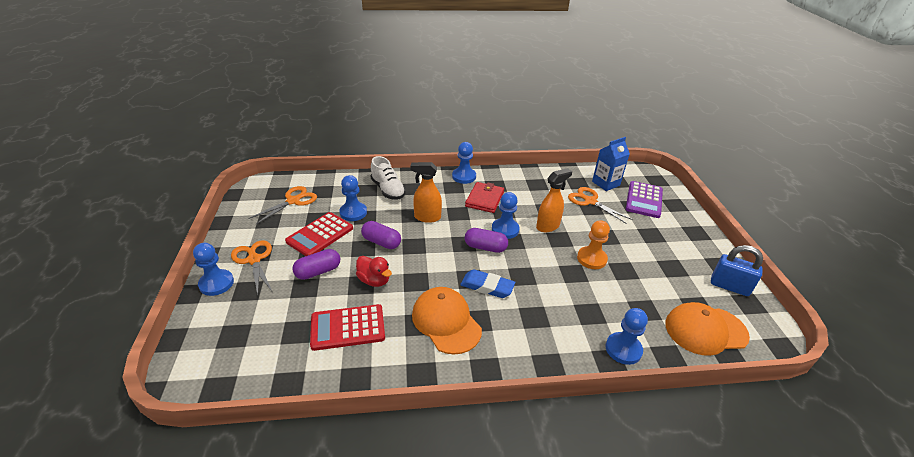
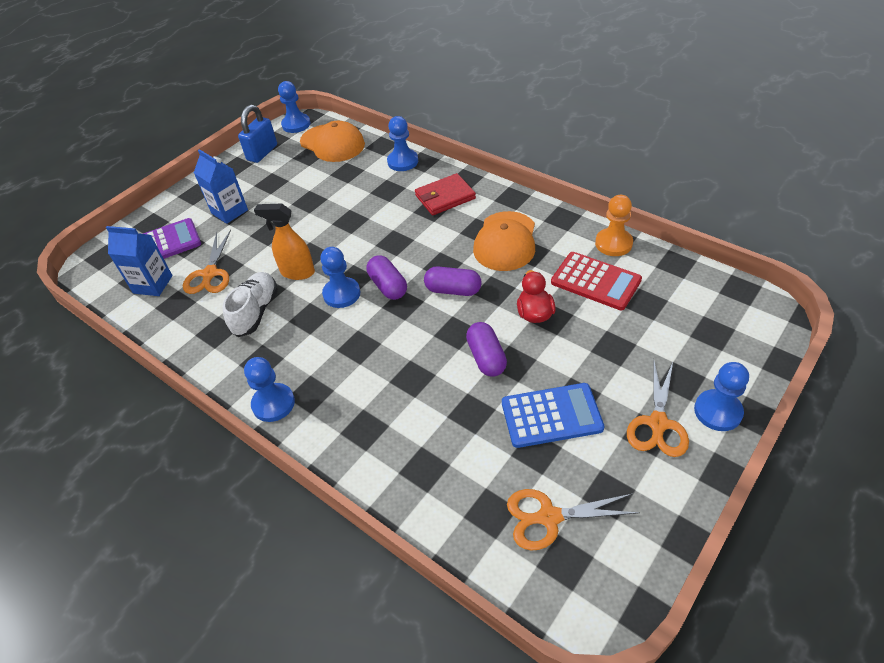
camera: 130 degrees left, 10 degrees up
(318, 271) = (587, 359): purple capsule -> purple capsule (453, 290)
(320, 235) = (551, 416): red calculator -> blue calculator
(353, 212) = (480, 430): blue pawn -> blue pawn (296, 124)
(388, 190) = (396, 446): white shoe -> white shoe (256, 312)
(427, 217) = (400, 362): orange spray bottle -> none
(484, 199) = (304, 347): red wallet -> red wallet (445, 197)
(487, 286) = (437, 249): blue eraser -> none
(591, 259) = (316, 222): orange pawn -> orange pawn (613, 243)
(652, 235) = (229, 211): none -> blue carton
(729, 286) = (262, 153): blue padlock -> blue padlock turned 45 degrees clockwise

